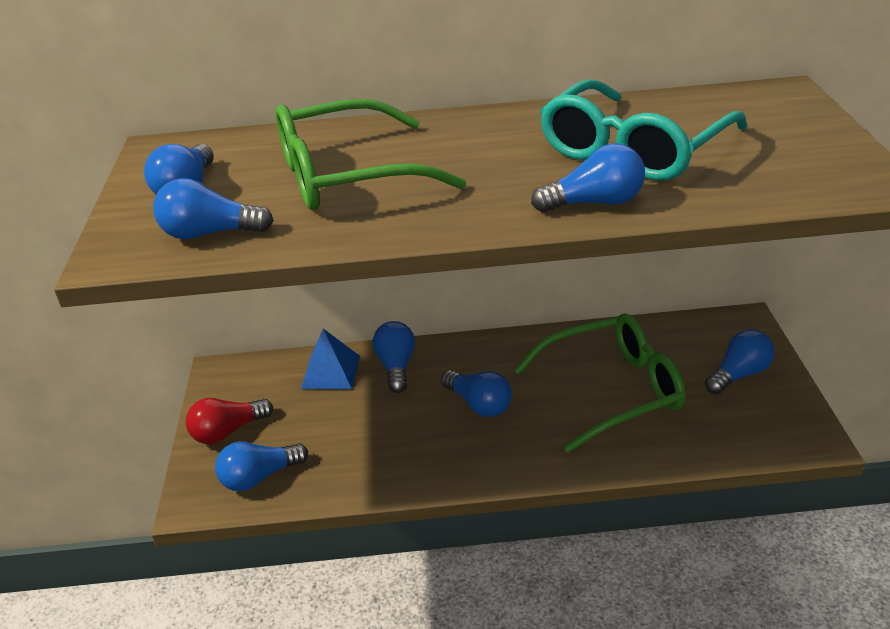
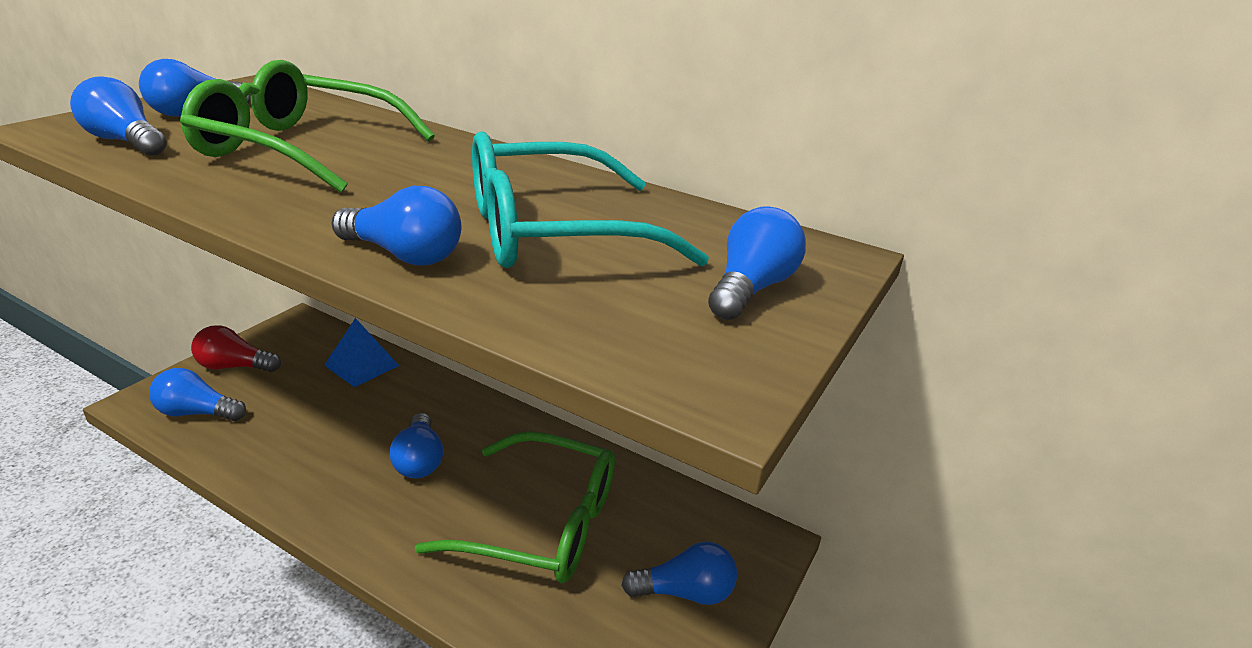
camera: 30 degrees right, 5 degrees down
(396, 366) = (409, 390): blue light bulb -> blue light bulb (751, 289)

